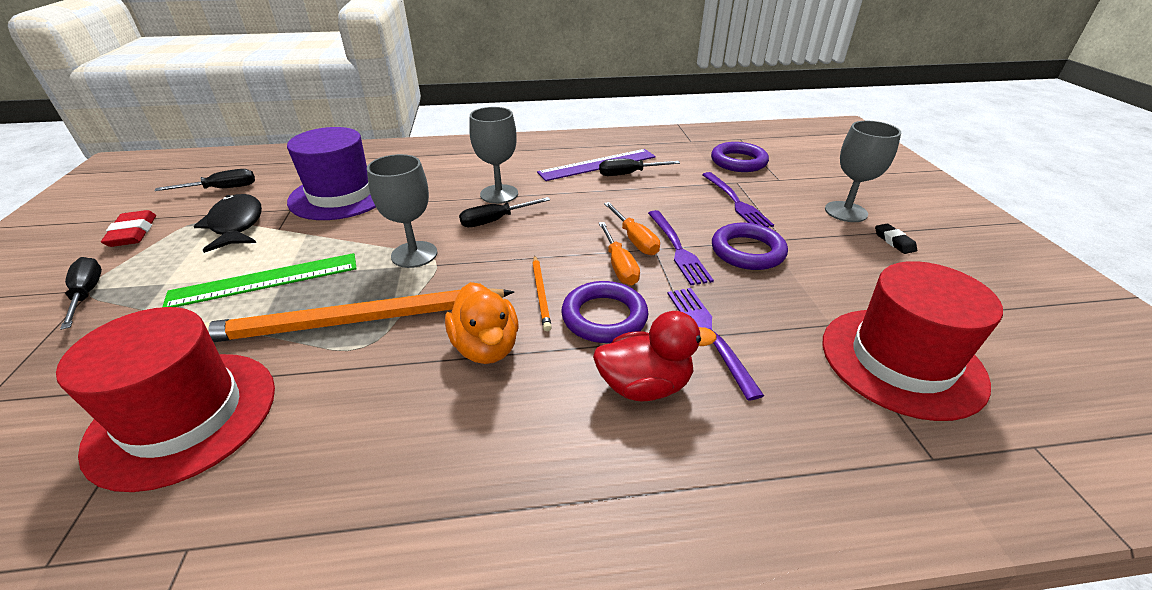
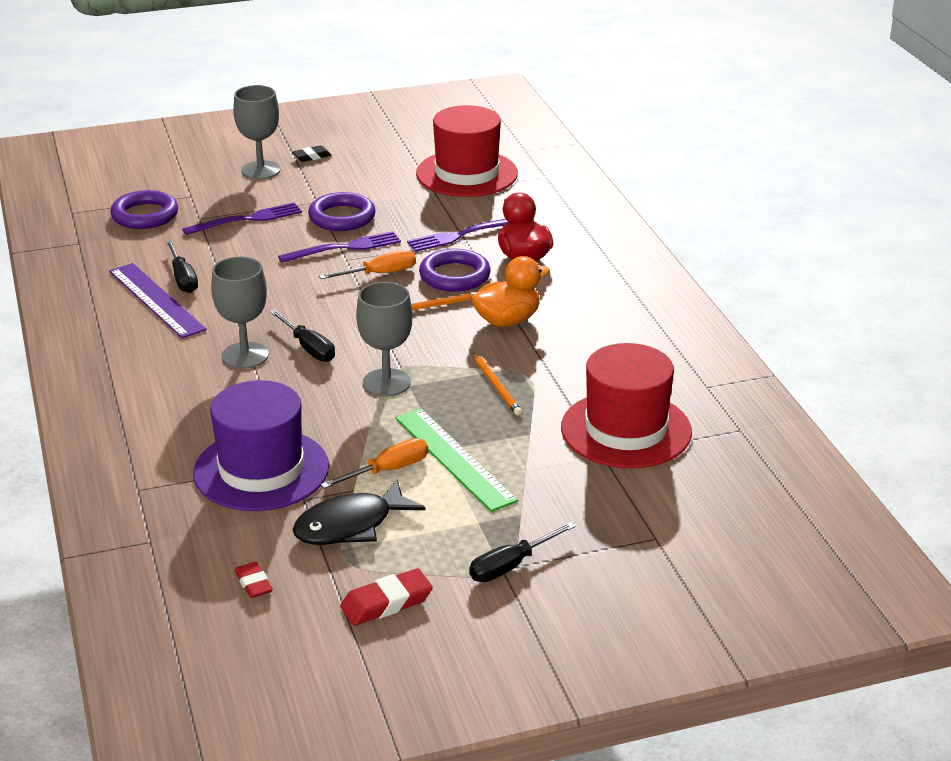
camera: 100 degrees left, 5 degrees down
(222, 189) = (253, 583): black screwdriver -> red eraser
(358, 321) = (496, 386): orange pencil -> orange pencil, size x0.43
(634, 240) = (333, 269): orange screwdriver -> orange screwdriver (388, 470)

